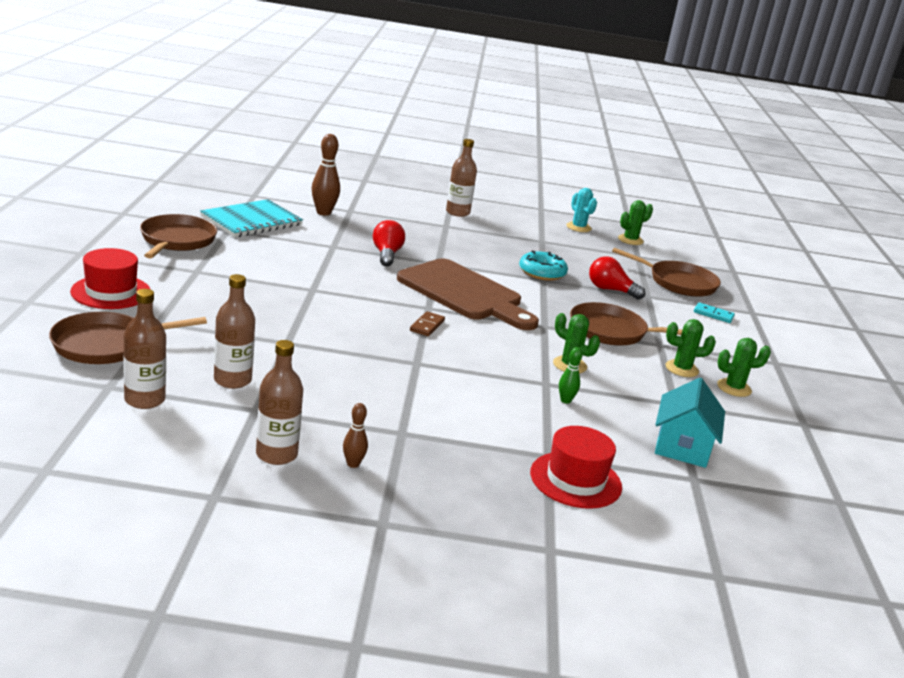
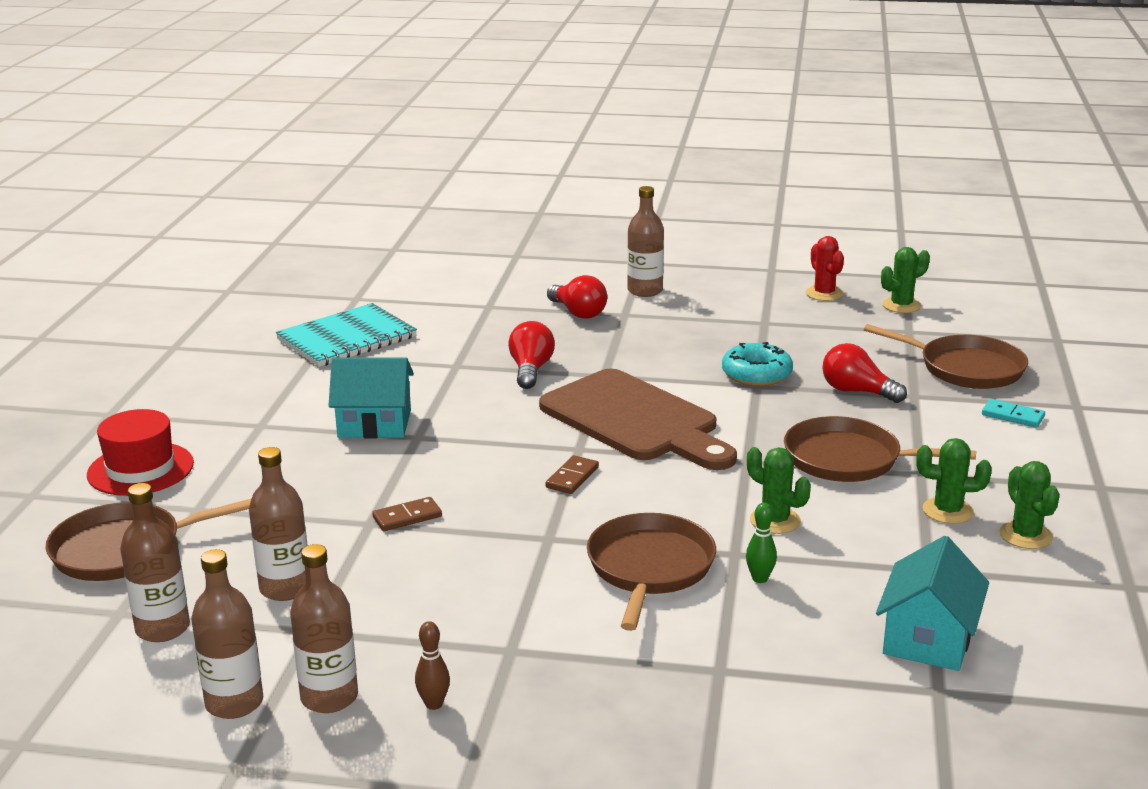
camera: 10 degrees right, 0 degrees up
(177, 240) = (240, 380): brown pan -> brown pan (649, 568)
(207, 453) = (234, 703): none -> brown bottle
(281, 278) = (374, 424): none -> turquoise house
(314, 341) = (407, 517): none -> brown domino
(323, 213) = (450, 314): brown bowling pin -> none
(414, 221) = (578, 313): none -> red light bulb
(575, 480) = (755, 705): red hat -> none
(578, 227) = (824, 294): turquoise cactus -> red cactus
(734, 388) = (1025, 535): green cactus -> green cactus turned 75 degrees clockwise

